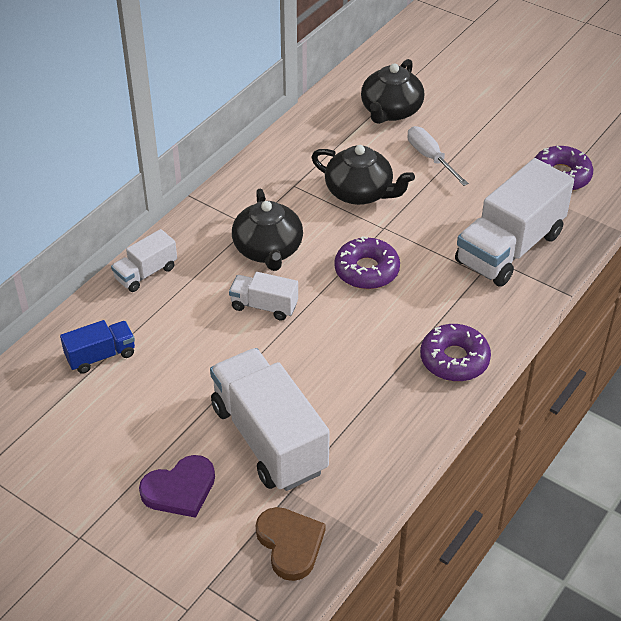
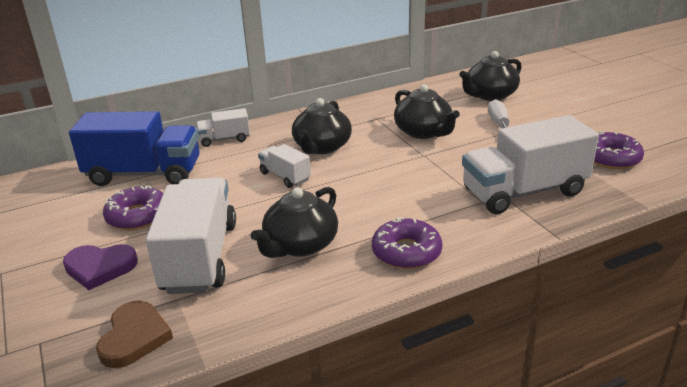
camera: 30 degrees right, 15 degrees down
(101, 356) = (144, 174): blue truck -> blue truck, size x2.02
(352, 388) = (300, 245): none -> black teapot
(366, 270) = (385, 176): purple donut -> purple donut (138, 216)

